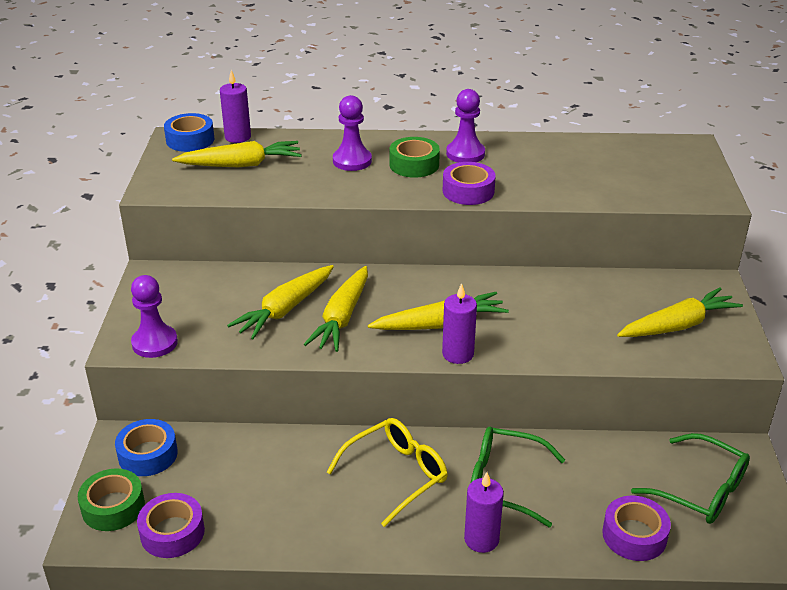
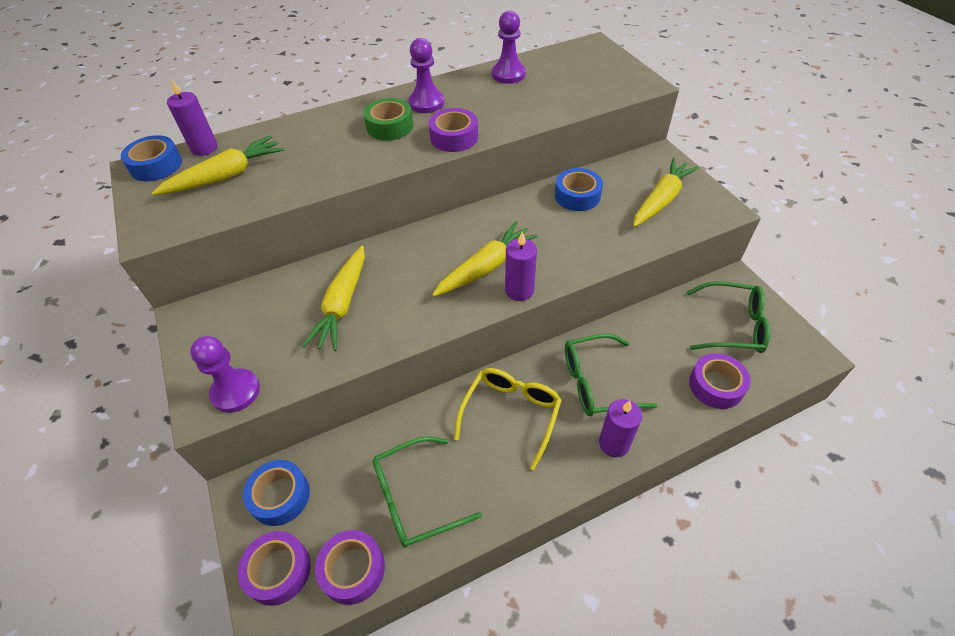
camera: 25 degrees left, 15 degrees up
(113, 507) = (278, 570): green tape -> purple tape
(259, 503) = (415, 498): none -> green glasses
(342, 318) = (399, 293): yellow carrot -> none
(352, 161) = (331, 139): purple pawn -> purple pawn (508, 74)
(585, 293) = (577, 196): none -> blue tape

